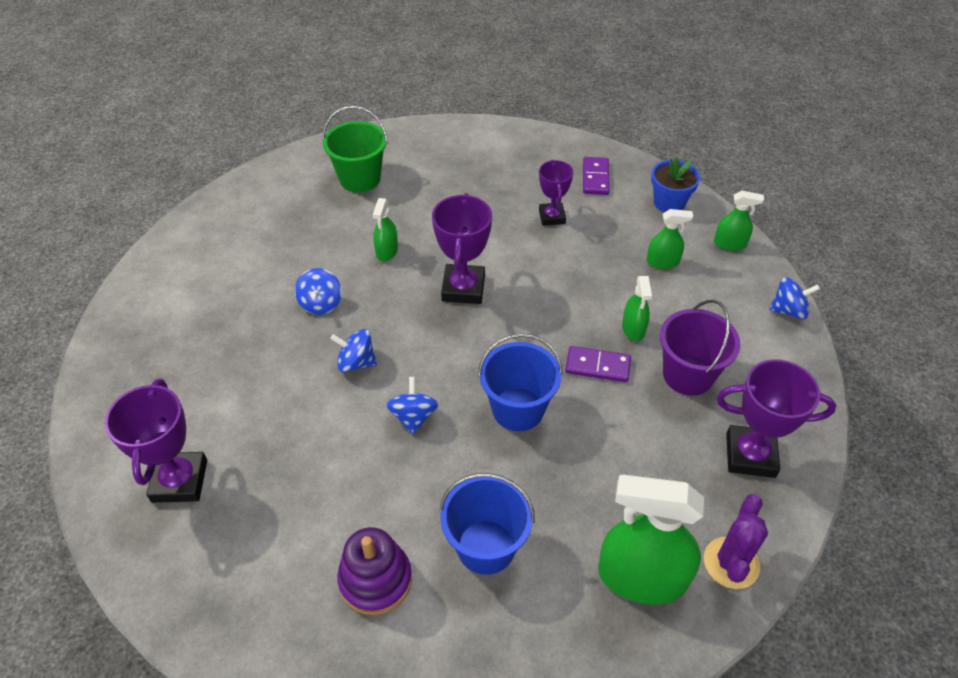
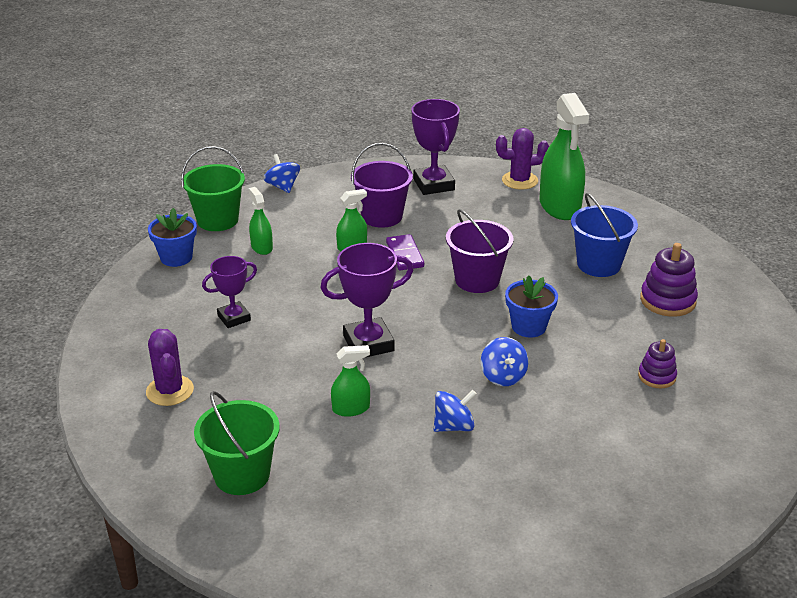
camera: 115 degrees left, 15 degrees down
(180, 481) = (703, 427): purple trophy -> none
(269, 486) = (657, 376): none -> purple stacking toy
(413, 416) = (528, 327): blue spinning top -> blue flower pot
(476, 164) = (170, 391): none -> purple cactus
(518, 409) = (477, 280): blue bucket -> purple bucket
(595, 178) = (156, 305): purple domino -> none
(730, 244) = (217, 220): green spray bottle -> green bucket

